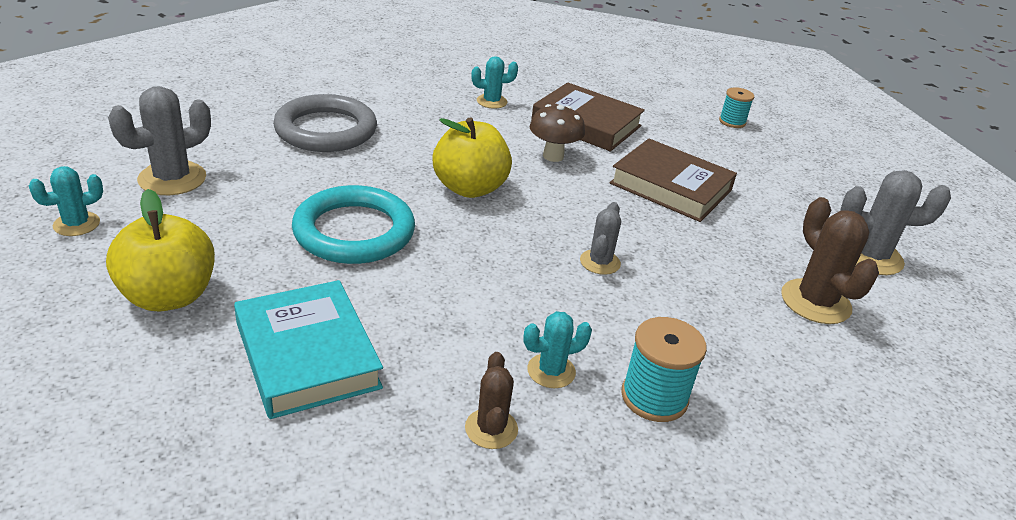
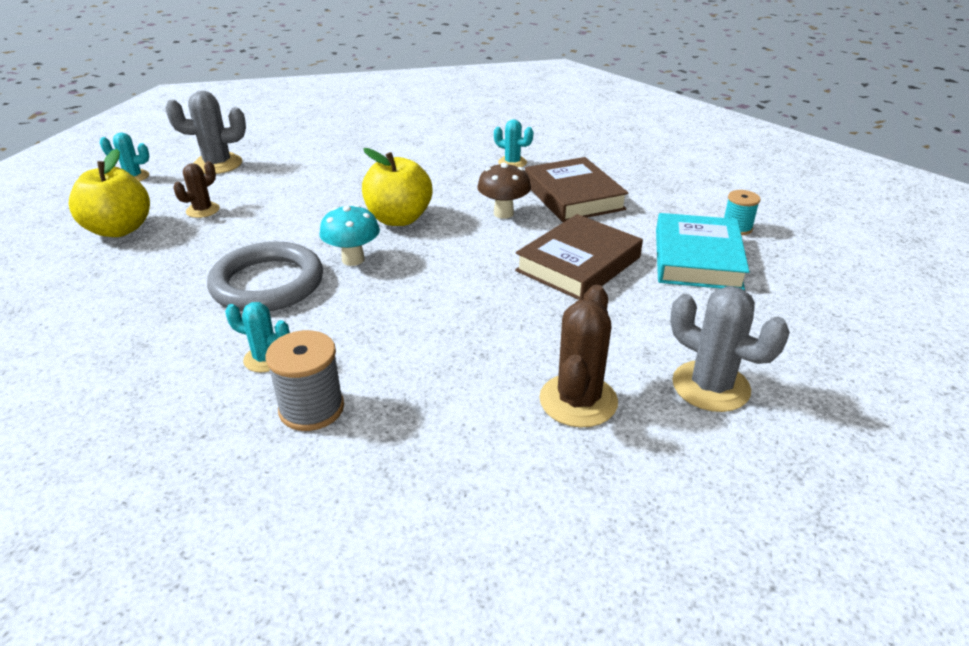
camera: 40 degrees right, 0 degrees up
(307, 355) = (138, 288): turquoise book -> turquoise book (697, 259)
(326, 130) = (354, 156): grey ring -> grey ring (267, 283)
(354, 231) = (275, 224): turquoise ring -> none
(487, 244) = (353, 259): none -> turquoise mushroom
(491, 429) = (171, 376): brown cactus -> brown cactus (203, 210)
(600, 262) = (421, 300): grey cactus -> none
(654, 397) = (311, 408): turquoise spool -> grey spool
(670, 187) = (578, 264): brown book -> brown book turned 60 degrees clockwise

